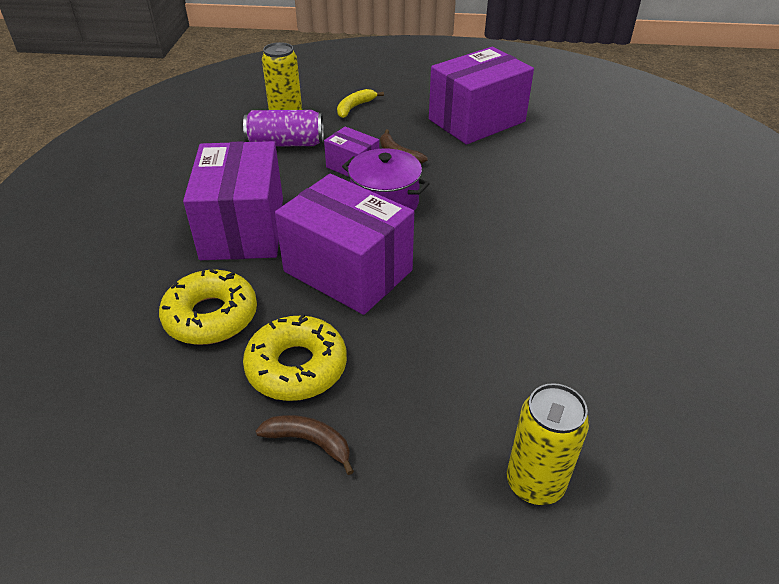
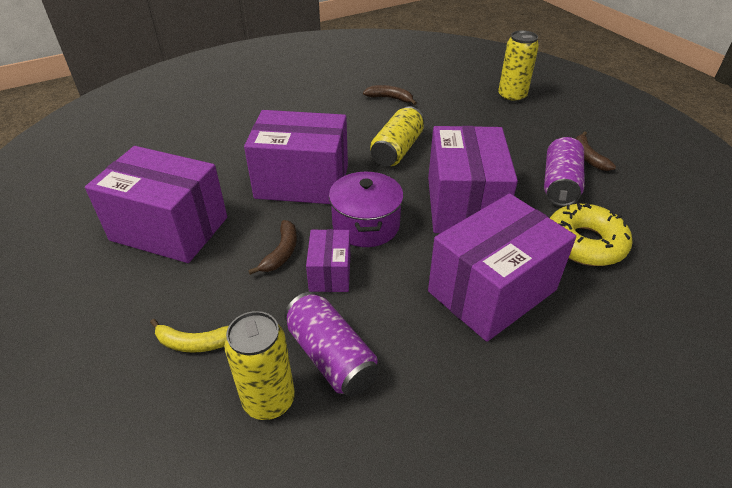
camera: 125 degrees left, 0 degrees up
(296, 367) = (560, 184): yellow donut -> purple can
(482, 193) = (302, 182): none -> purple box
(484, 274) = (397, 150): none -> yellow can
(620, 330) = (390, 98): none -> brown banana

